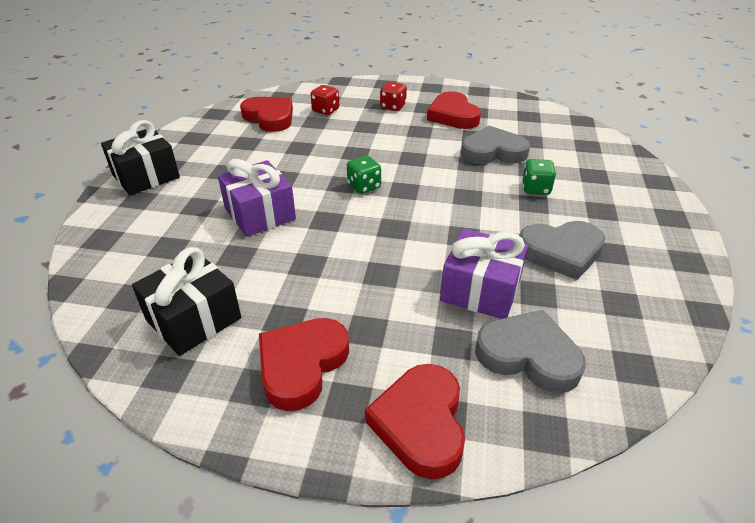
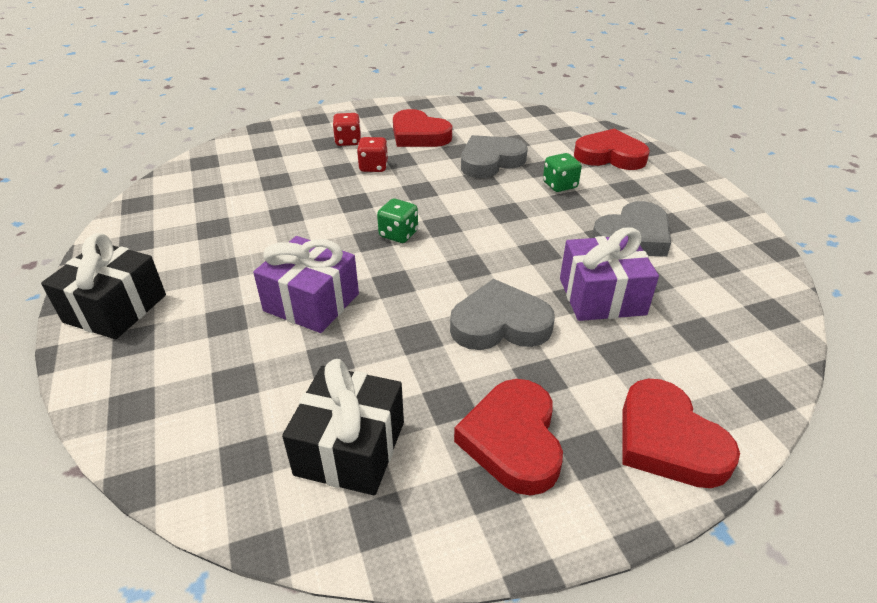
camera: 30 degrees left, 0 degrees up
(270, 118) = (215, 190): red heart -> red heart (610, 156)
(325, 110) = (276, 164): red dice -> red dice (373, 167)
(528, 355) = (692, 338): grey heart -> grey heart (500, 324)

